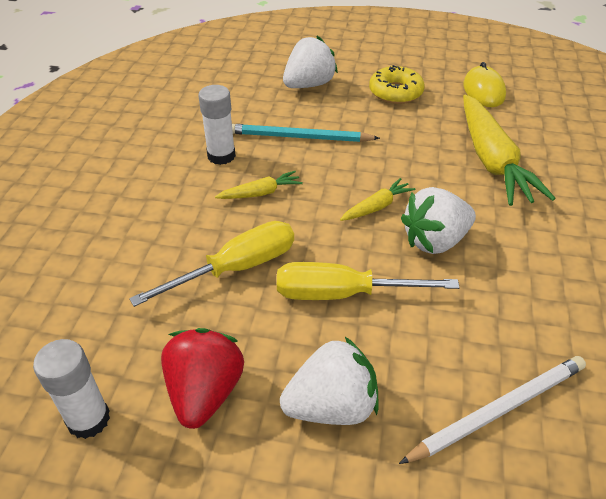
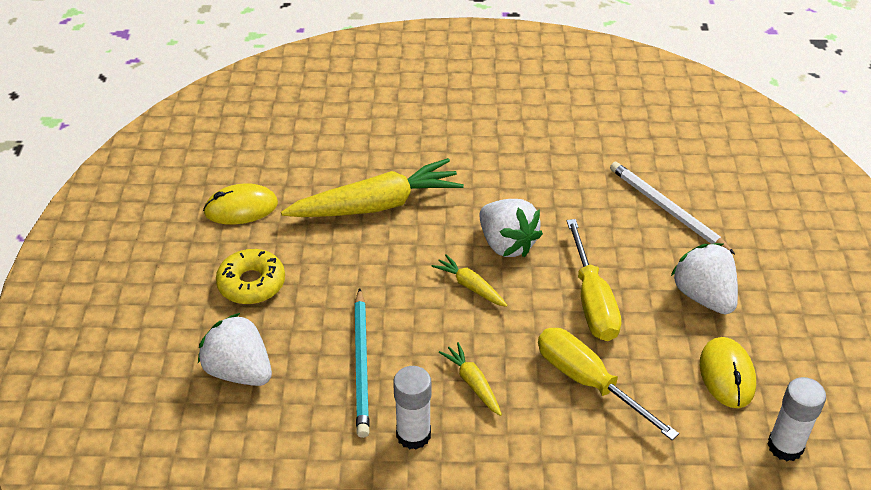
camera: 100 degrees left, 0 degrees up
(205, 392) = (727, 375): red strawberry -> yellow mouse

